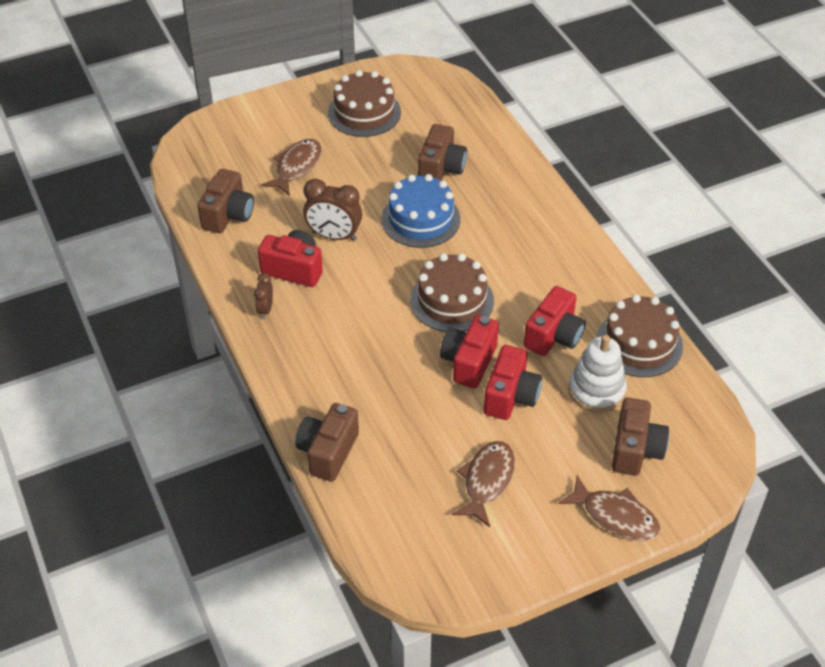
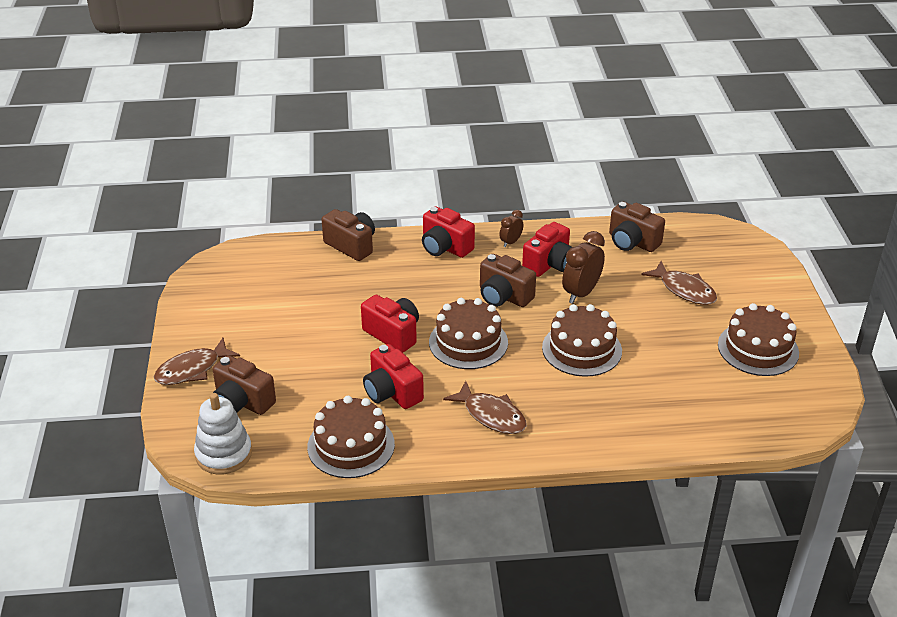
camera: 110 degrees right, 10 degrees down
(265, 309) = (510, 242): brown clock -> brown clock turned 75 degrees counterclockwise
(420, 219) = (582, 349): blue cake -> brown cake
(441, 169) = (650, 380): brown camera -> brown camera (503, 296)
(487, 481) = (272, 313): brown fish -> brown fish (491, 415)
(511, 396) = (343, 347): red camera -> red camera (445, 247)
(596, 390) = (316, 399): white stacking toy -> white stacking toy (224, 454)

